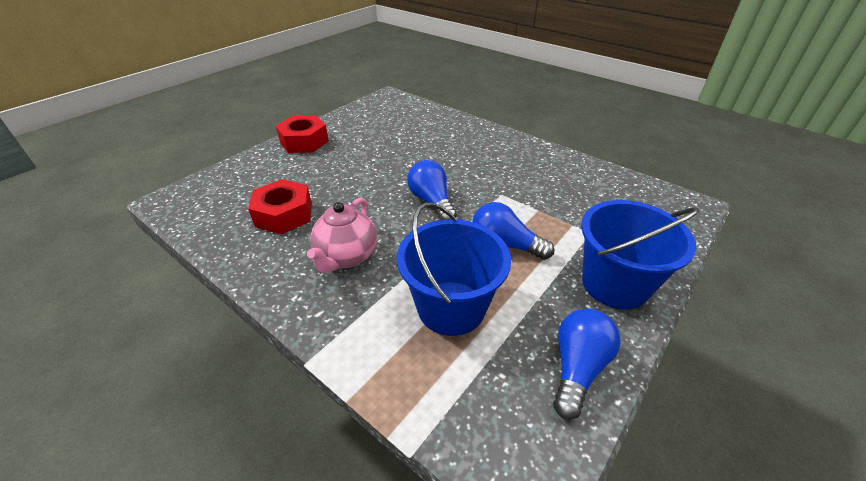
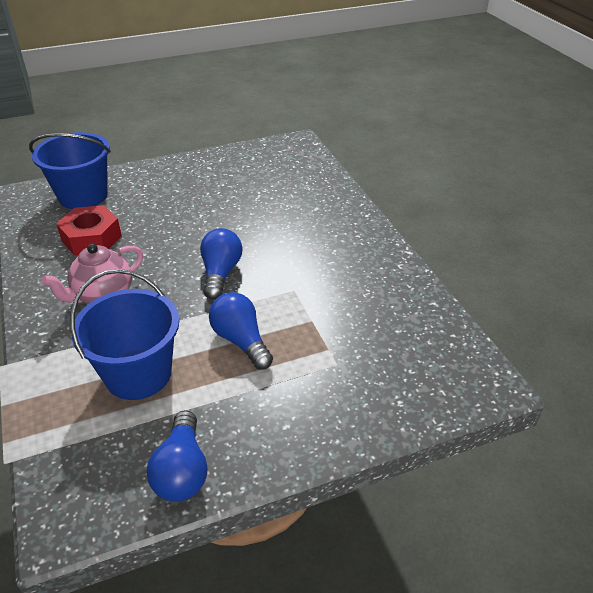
camera: 30 degrees right, 0 degrees up
(304, 141) = (171, 171): red nut -> none
(577, 368) = (182, 470): blue light bulb -> blue light bulb turned 120 degrees clockwise
(615, 284) = (300, 421): blue bucket -> blue bucket (83, 196)

